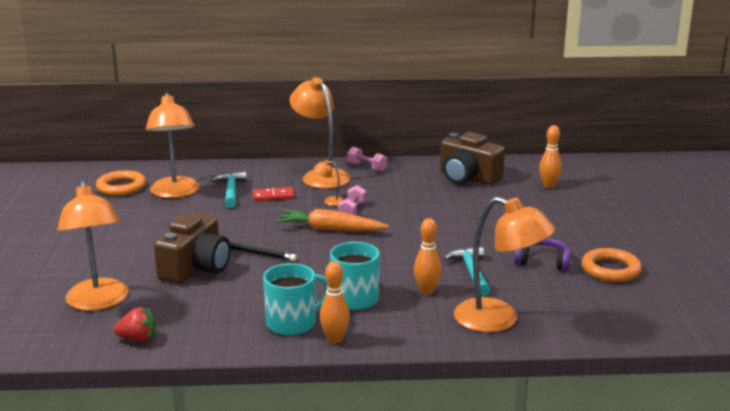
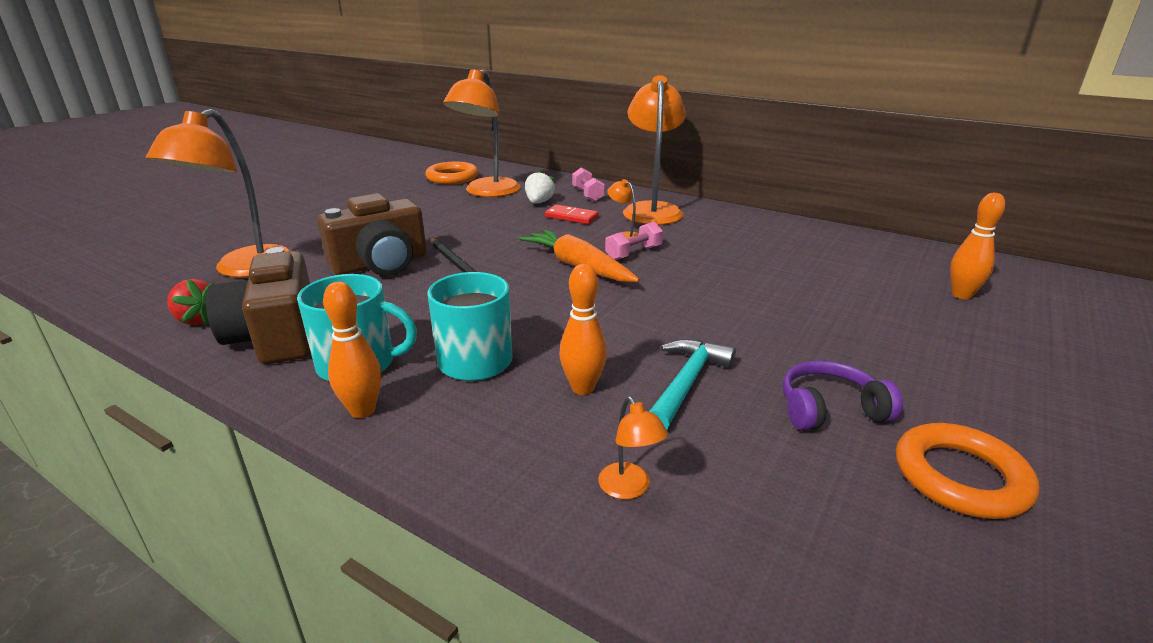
camera: 35 degrees right, 5 degrees up
(231, 191) = (539, 202): turquoise hammer -> white strawberry
(367, 167) = (717, 213): pink dumbbell -> pink dumbbell (587, 195)
(468, 178) = (838, 254): brown camera -> brown camera (276, 336)
(499, 320) = (629, 489): orange lamp -> orange lamp, size x0.41
(542, 261) = (830, 409): purple headphones -> purple headphones turned 60 degrees counterclockwise

